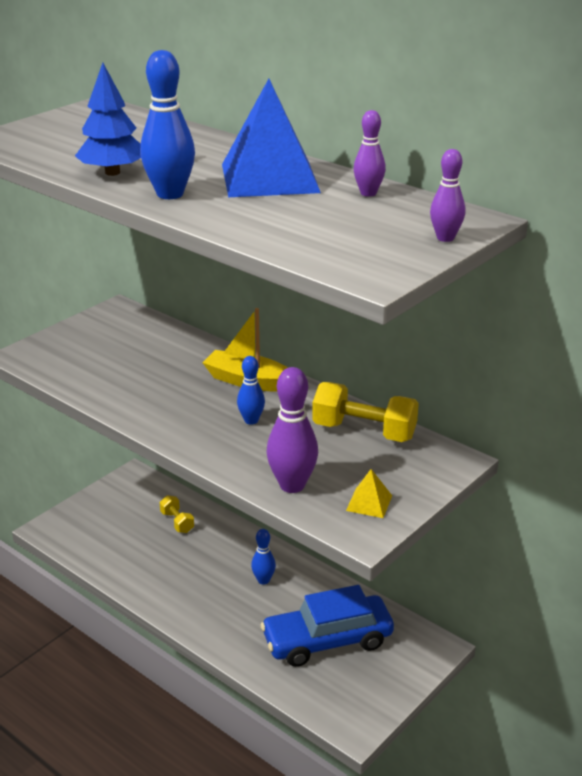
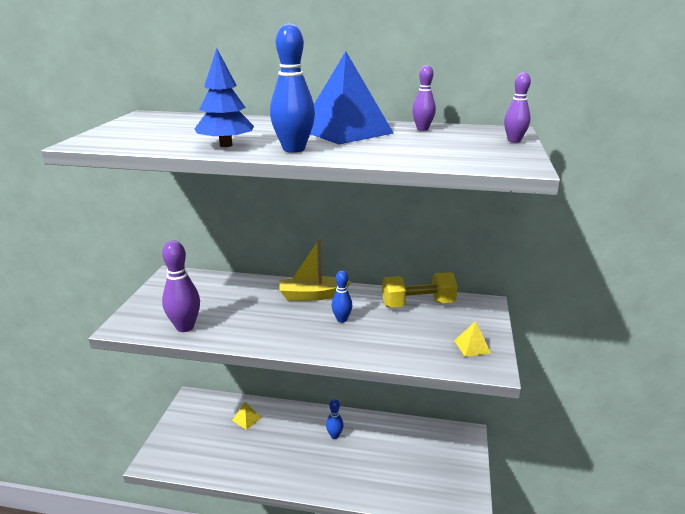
camera: 30 degrees left, 5 degrees down
(177, 522) = (246, 419): yellow dumbbell -> yellow pyramid
(292, 485) = (414, 352): purple bowling pin -> purple bowling pin (185, 327)
(327, 640) = (405, 458): blue car -> none

